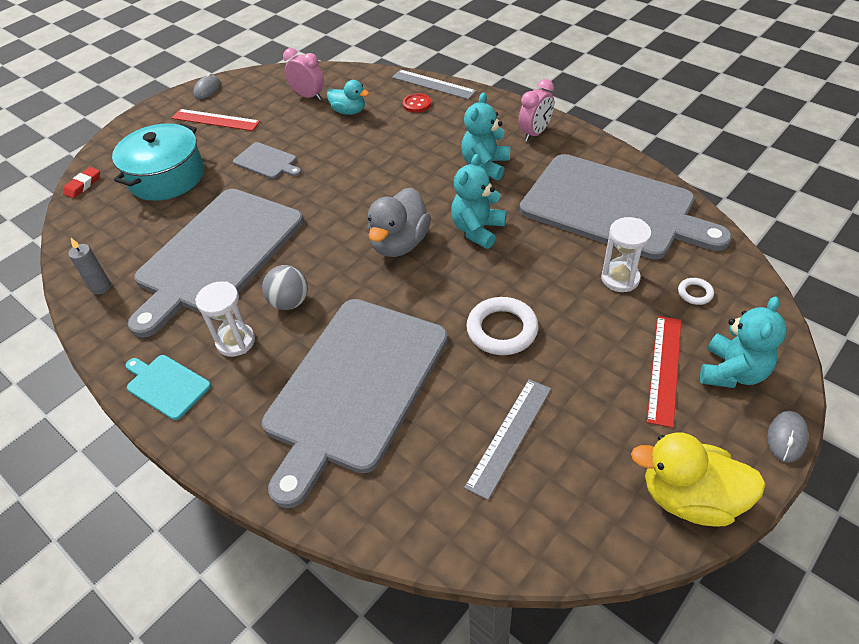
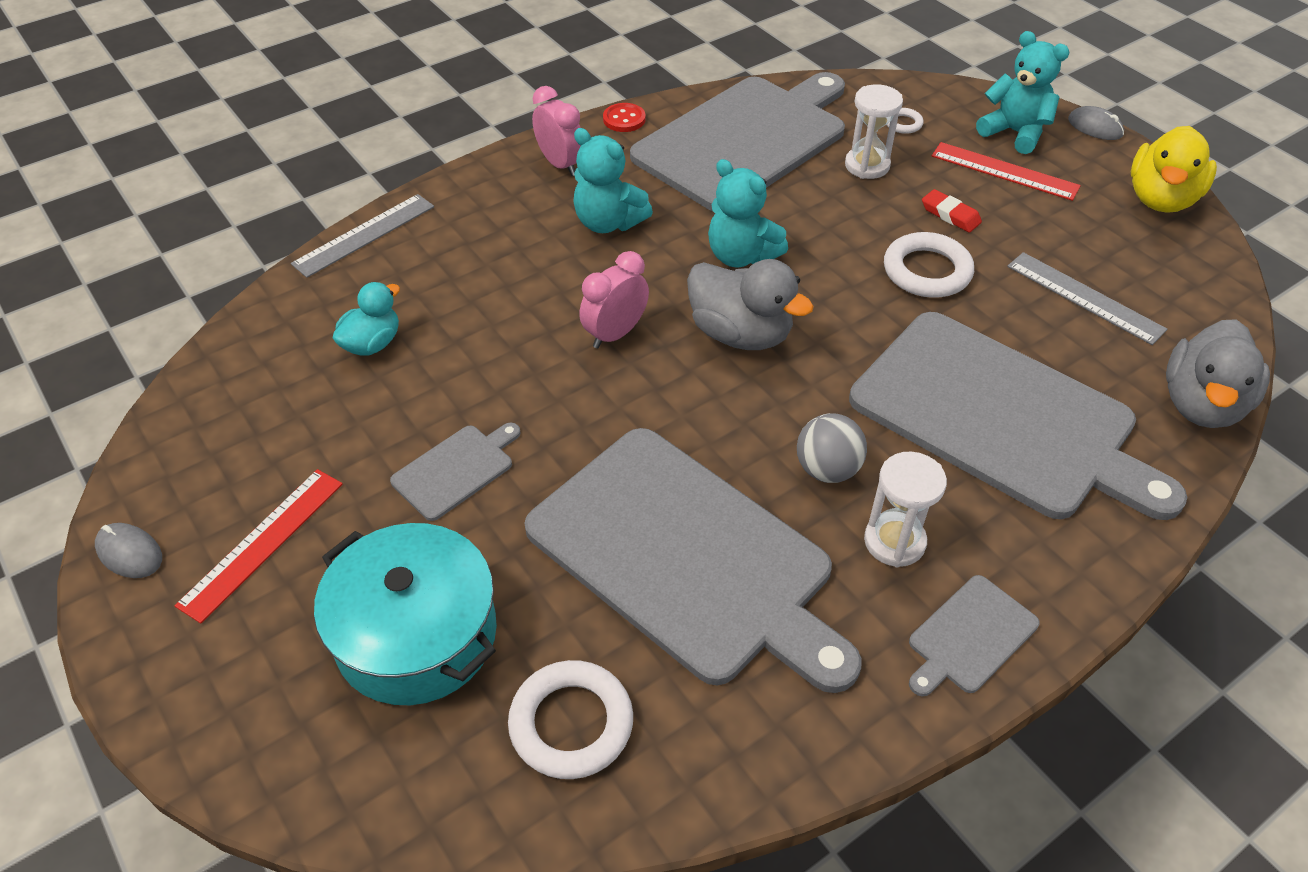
camera: 80 degrees left, 0 degrees up
(83, 185) = (357, 804): red eraser -> red eraser (950, 215)
(101, 287) = (714, 747): grey candle -> none
(117, 236) = (571, 723): none -> white ring
(166, 385) = (970, 637): turquoise cutting board -> grey cutting board
(308, 96) = (282, 392): pink clock -> pink clock (615, 334)
(400, 525) = (1201, 404): none -> grey duck
(417, 104) = (408, 262): red button -> red button (624, 119)

